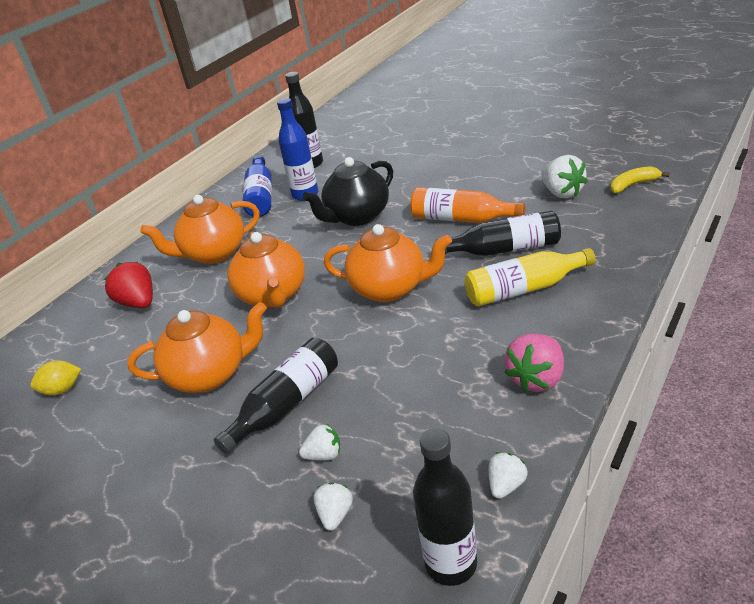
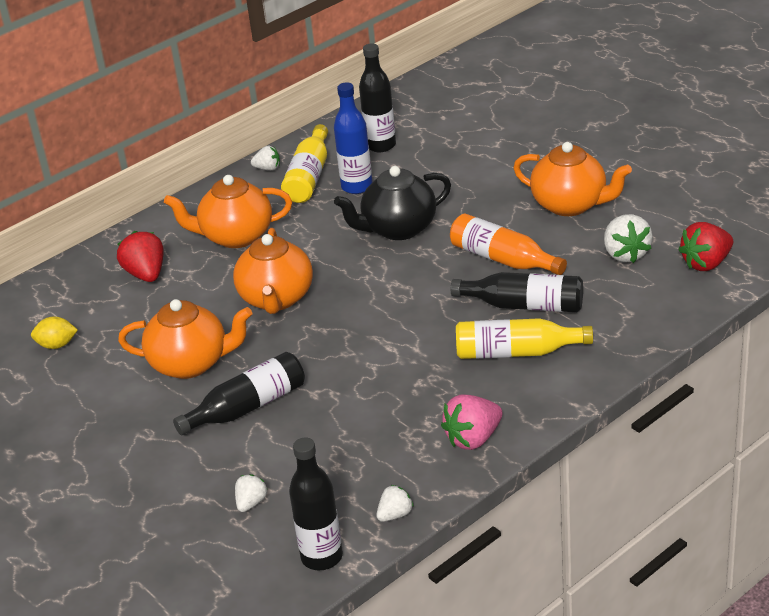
camera: 15 degrees right, 0 degrees up
(261, 196) = (309, 177): blue bottle -> yellow bottle
(324, 455) = (261, 456): white strawberry -> white strawberry (268, 168)
(390, 289) = (390, 320): orange teapot -> orange teapot (570, 205)
(633, 185) = (706, 263): yellow banana -> red strawberry

